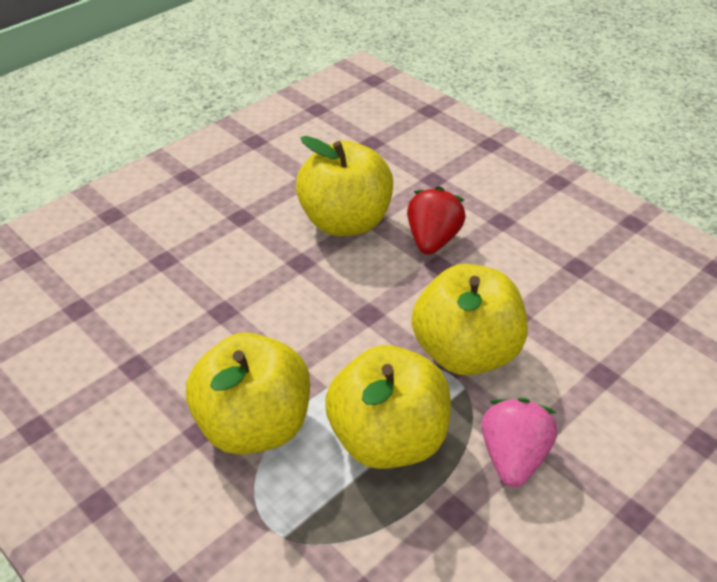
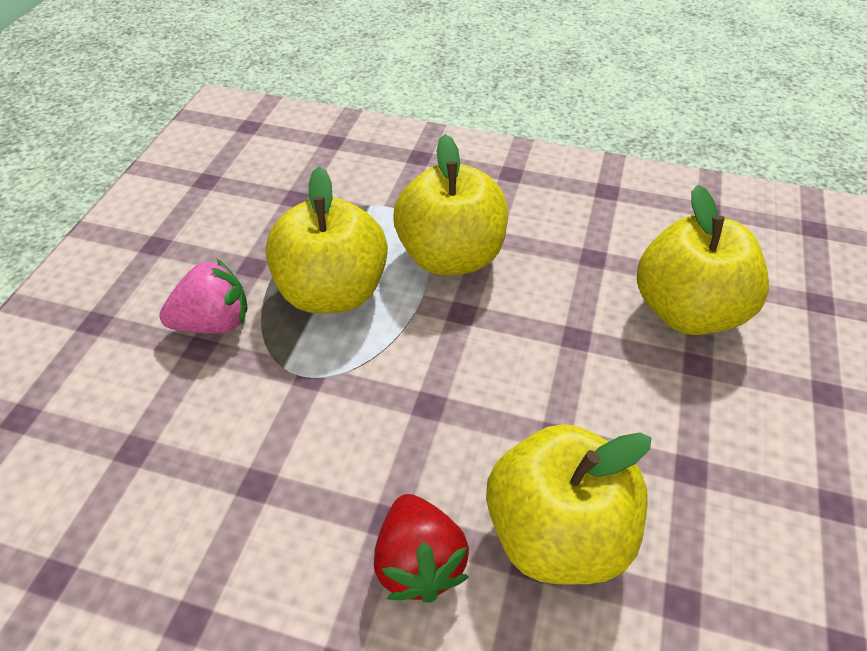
camera: 150 degrees right, 5 degrees up
(465, 352) = (298, 406): yellow apple -> yellow apple (687, 311)
(513, 457) = (214, 323): pink strawberry -> pink strawberry turned 90 degrees counterclockwise

